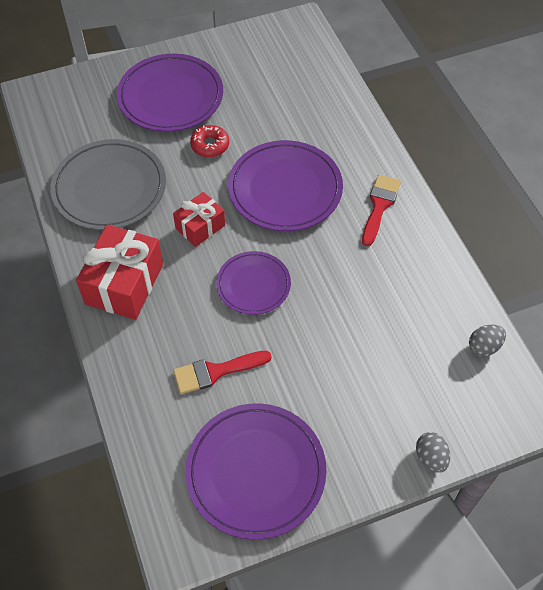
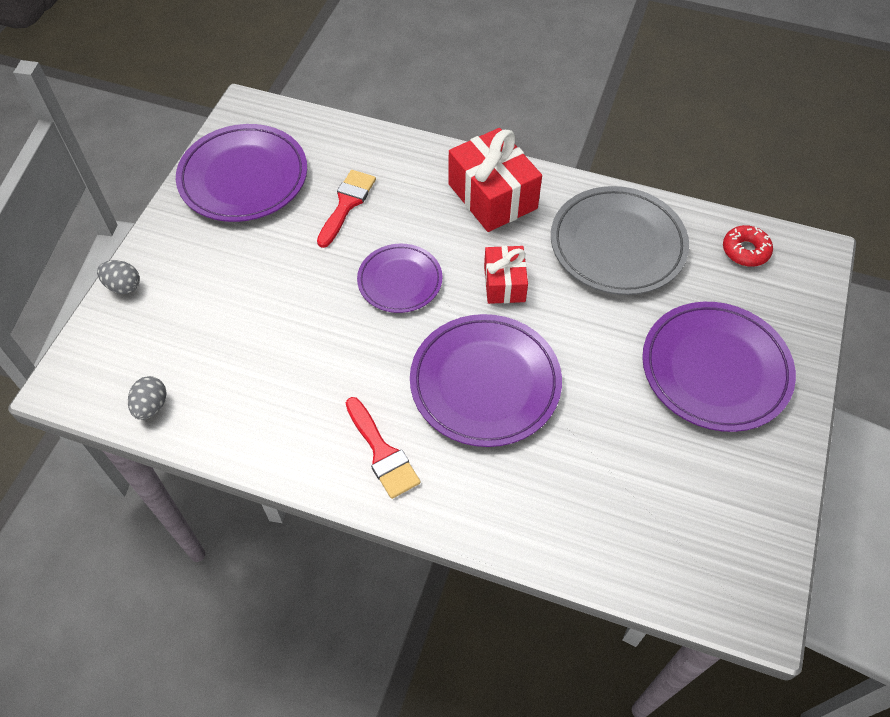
camera: 130 degrees right, 0 degrees up
(210, 145) = (607, 358): red donut -> red donut (745, 251)

